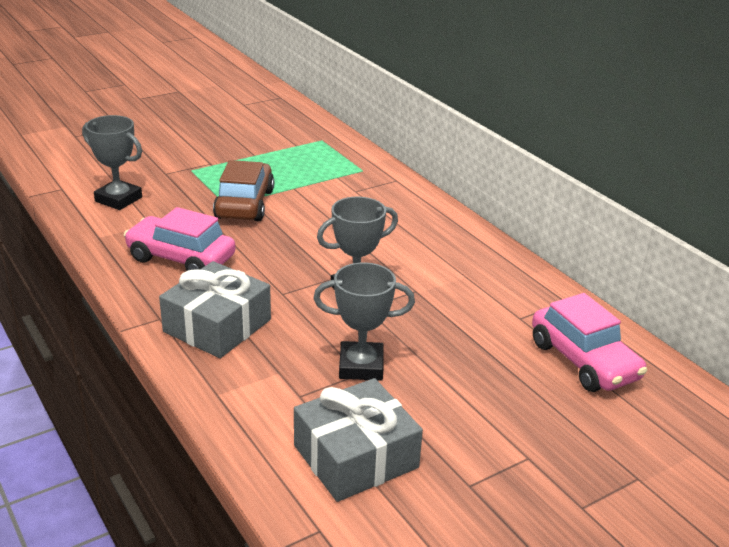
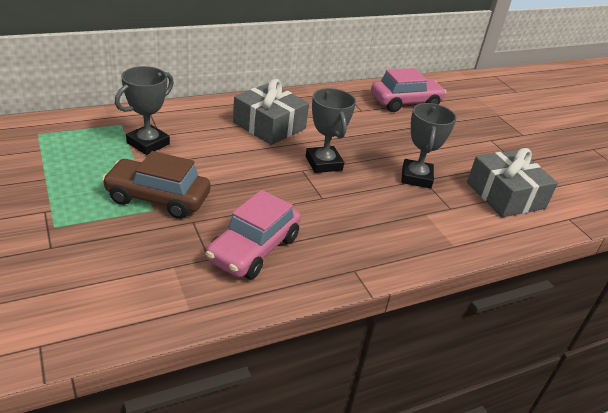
camera: 85 degrees left, 5 degrees up
(118, 199) = (102, 289): grey trophy -> grey trophy (148, 143)
(217, 325) = (367, 237): grey gift -> grey gift (269, 125)

